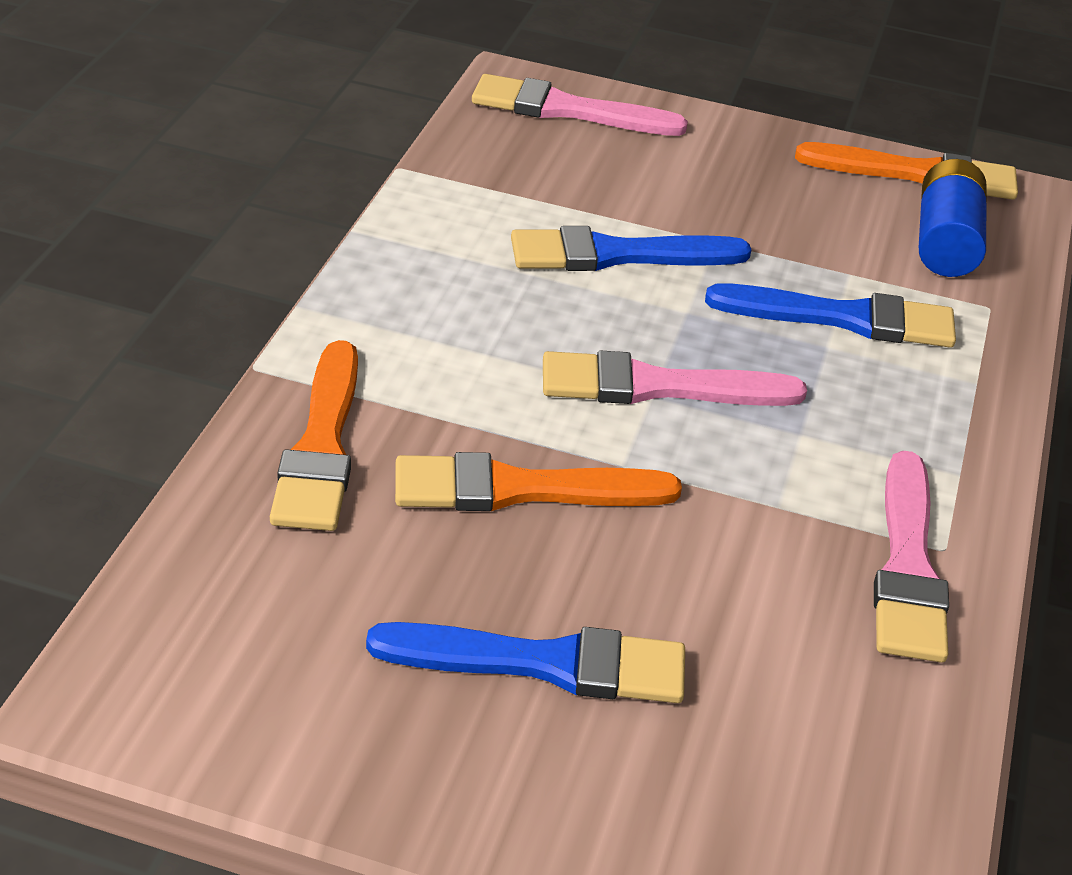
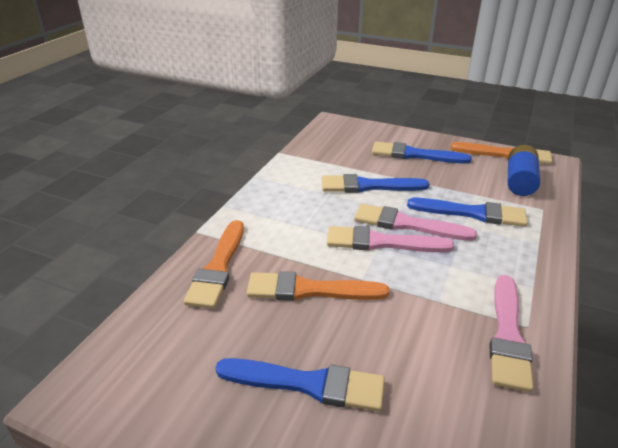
camera: 10 degrees right, 5 degrees down
(567, 110) = (353, 131): pink brush -> pink brush (407, 224)
(715, 174) = (414, 155): none -> blue brush

